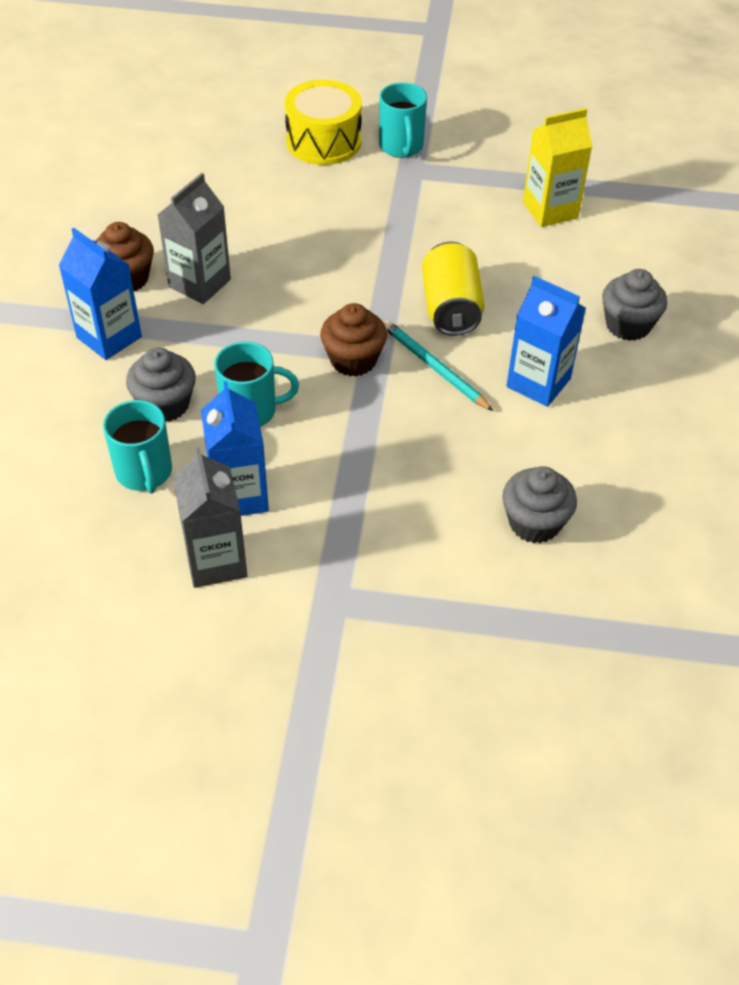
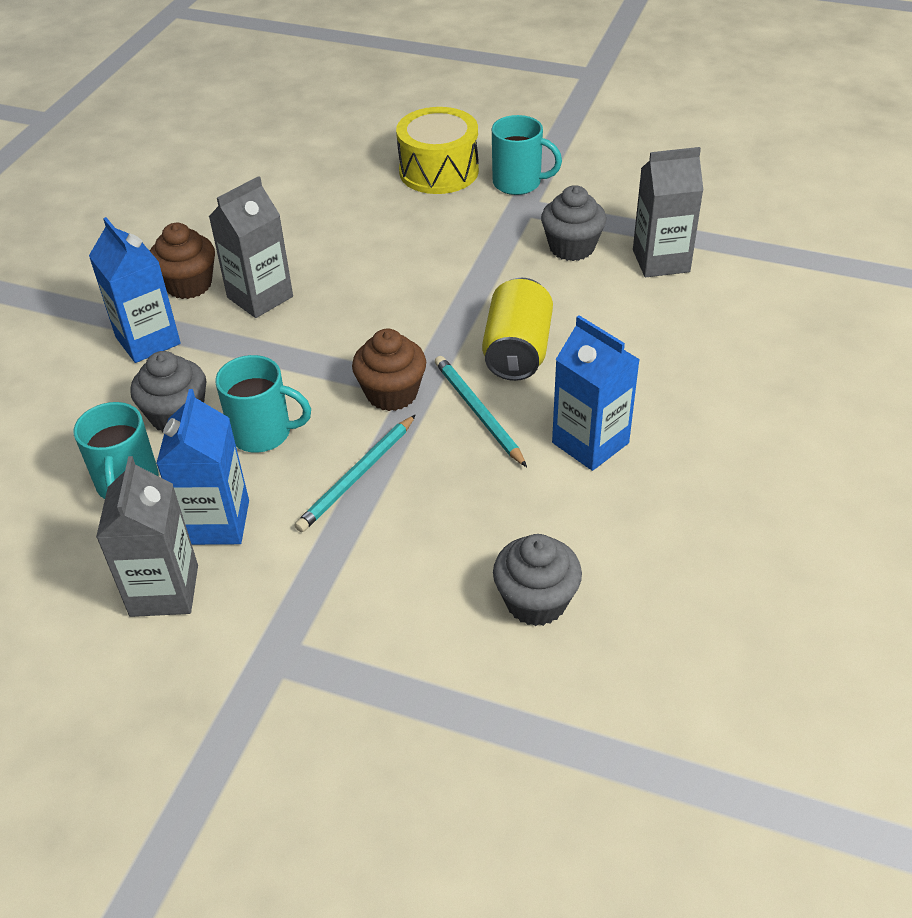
camera: 15 degrees right, 5 degrees down
(349, 437) = (358, 475): none -> turquoise pencil
(401, 147) = (518, 183): turquoise mug -> turquoise mug turned 75 degrees counterclockwise
(550, 210) = (661, 261): yellow carton -> grey carton
(628, 325) = (714, 392): grey cupcake -> grey cupcake (571, 247)

